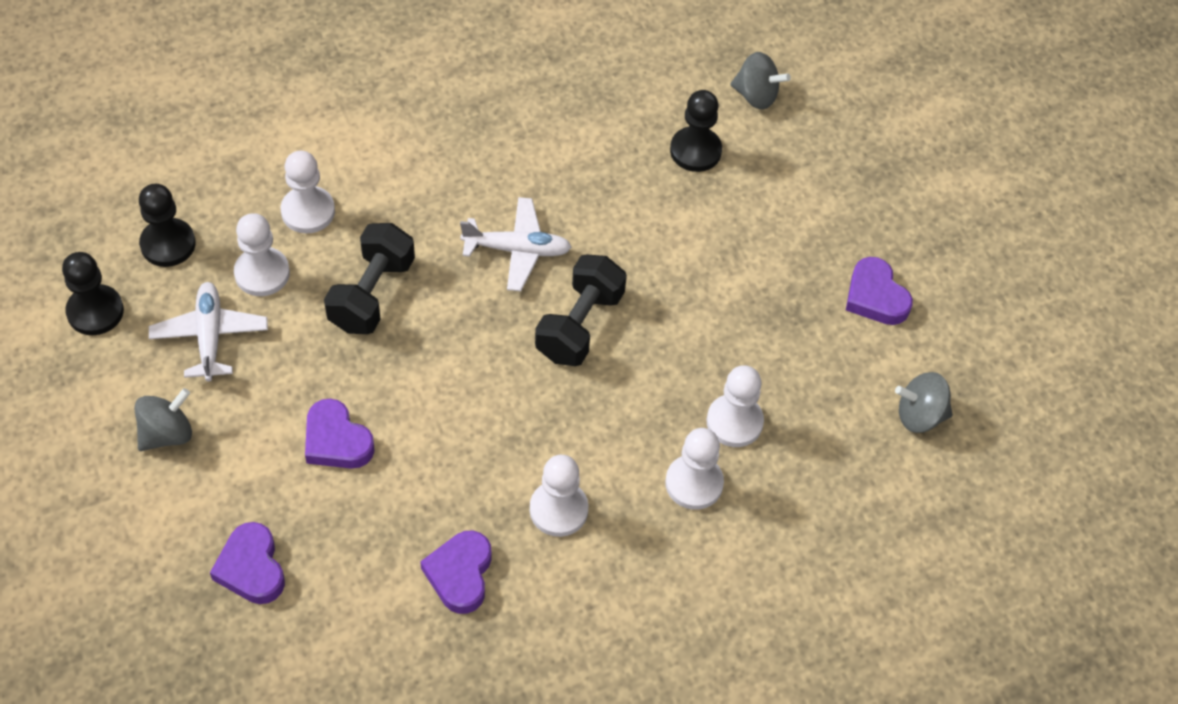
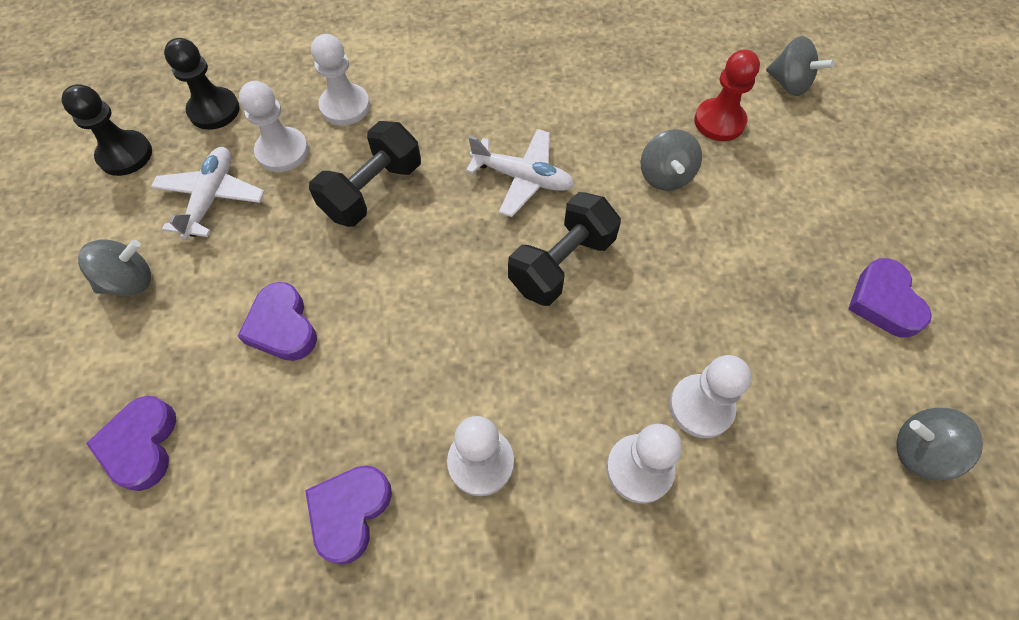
camera: 20 degrees right, 5 degrees up
(655, 219) = (665, 176): none -> grey spinning top
(695, 151) = (719, 121): black pawn -> red pawn

